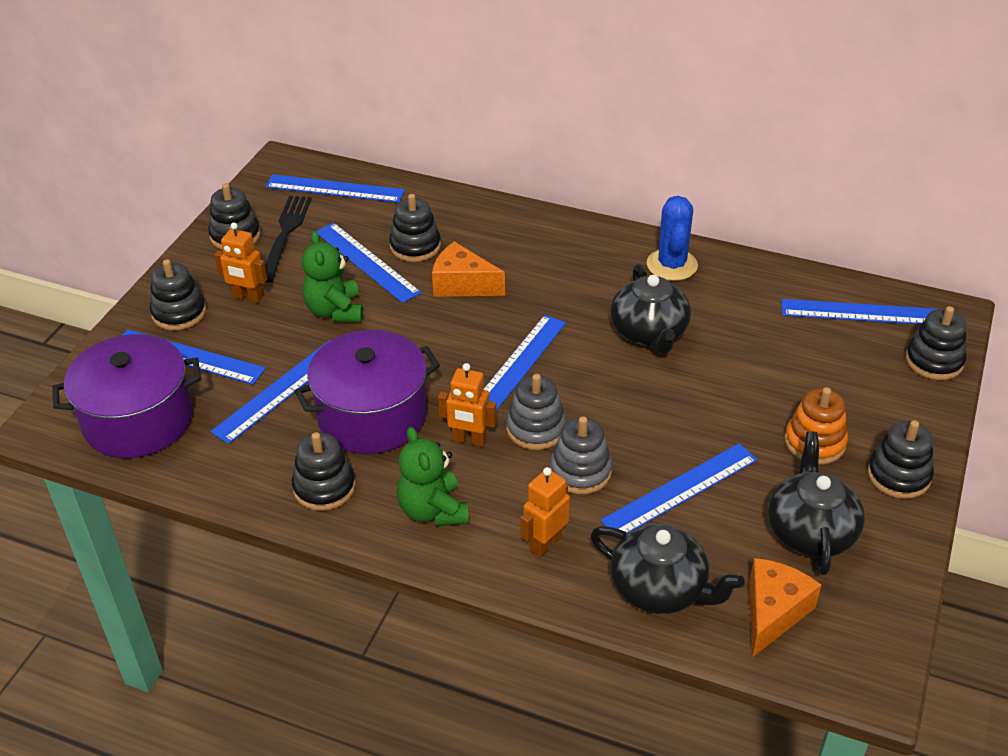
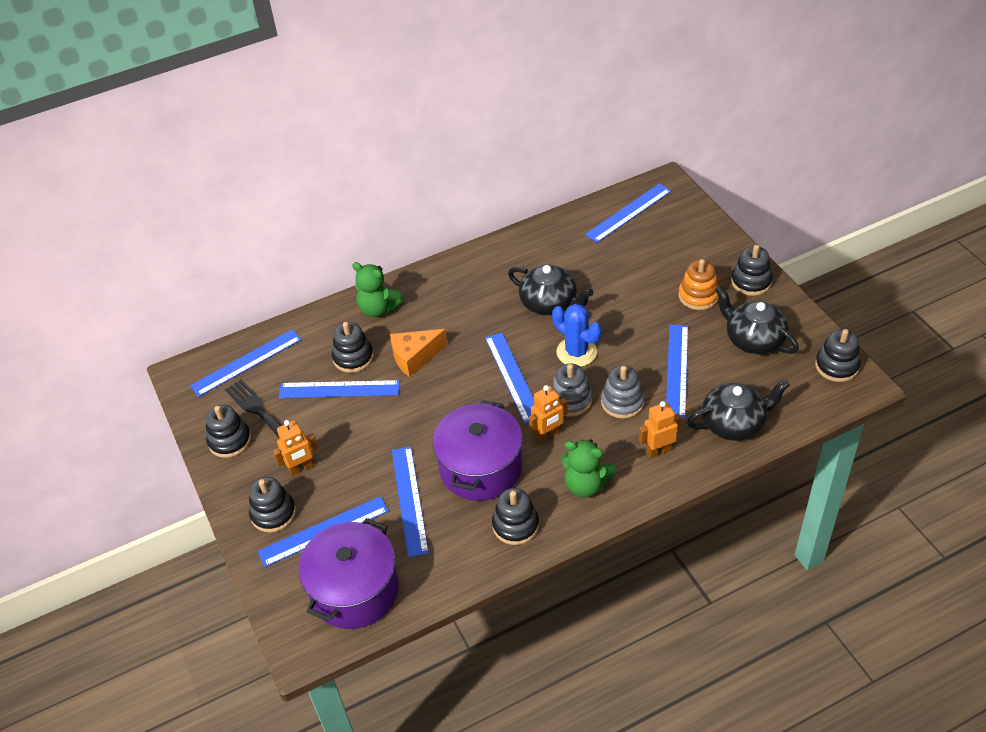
camera: 45 degrees left, 5 degrees up
(335, 311) = (367, 432): green teddy bear -> green teddy bear (379, 309)
(545, 543) = (658, 450): orange robot -> orange robot turned 75 degrees clockwise
(672, 265) = (507, 258): blue cactus -> blue cactus (576, 352)
(773, 612) = (790, 390): orange cheese -> none
(934, 361) = (691, 212): black stacking toy -> black stacking toy (836, 366)

